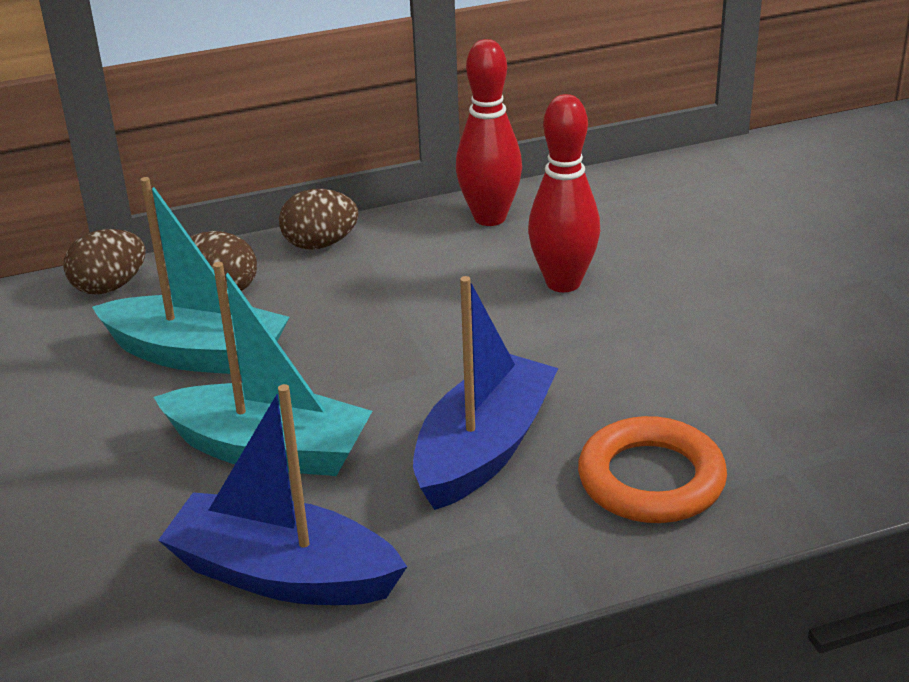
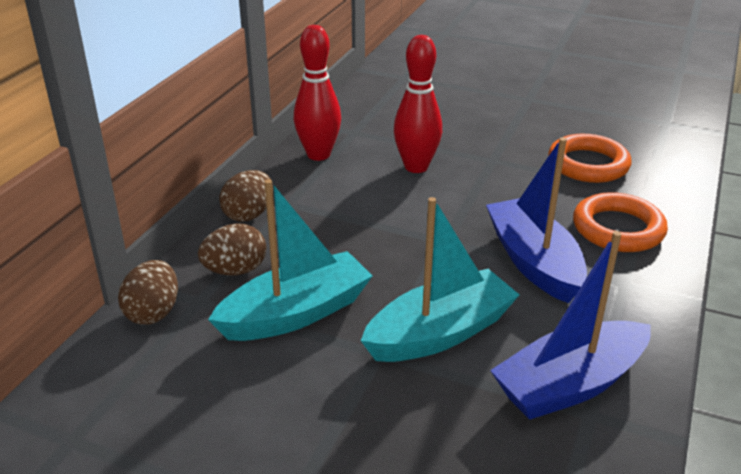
camera: 50 degrees left, 0 degrees up
(776, 391) = (588, 164): none -> orange ring

